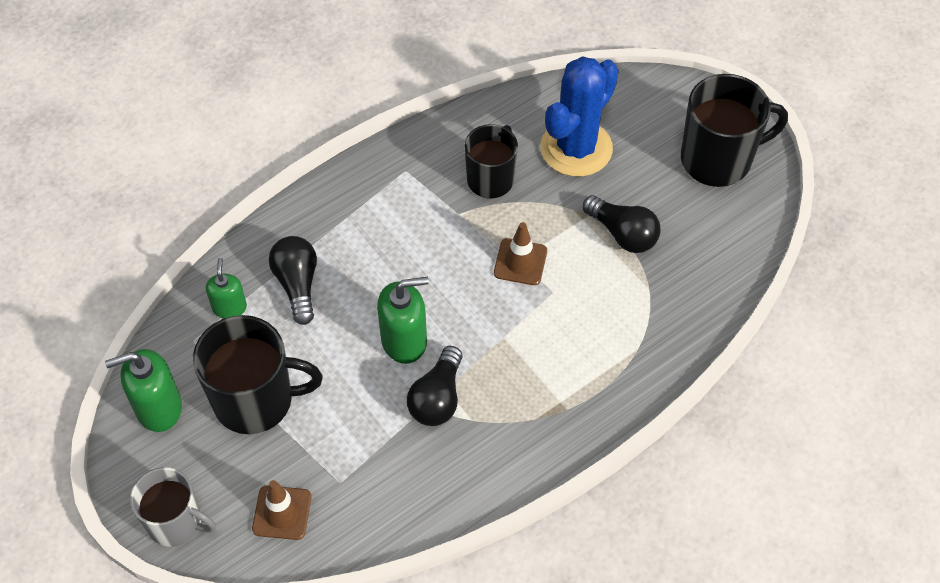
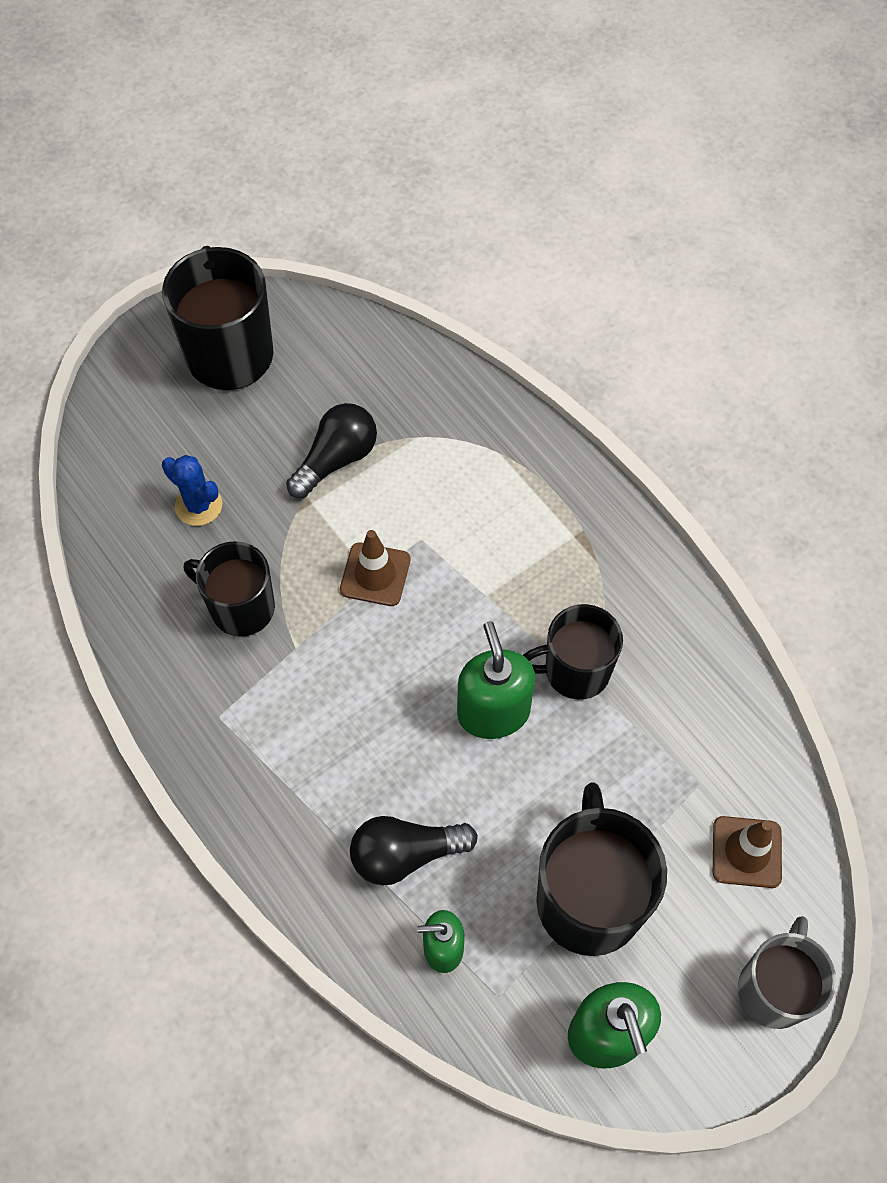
camera: 90 degrees left, 5 degrees up
(437, 398) = (575, 671): black light bulb -> black mug
(576, 148) = (198, 505): blue cactus -> blue cactus, size x0.50

